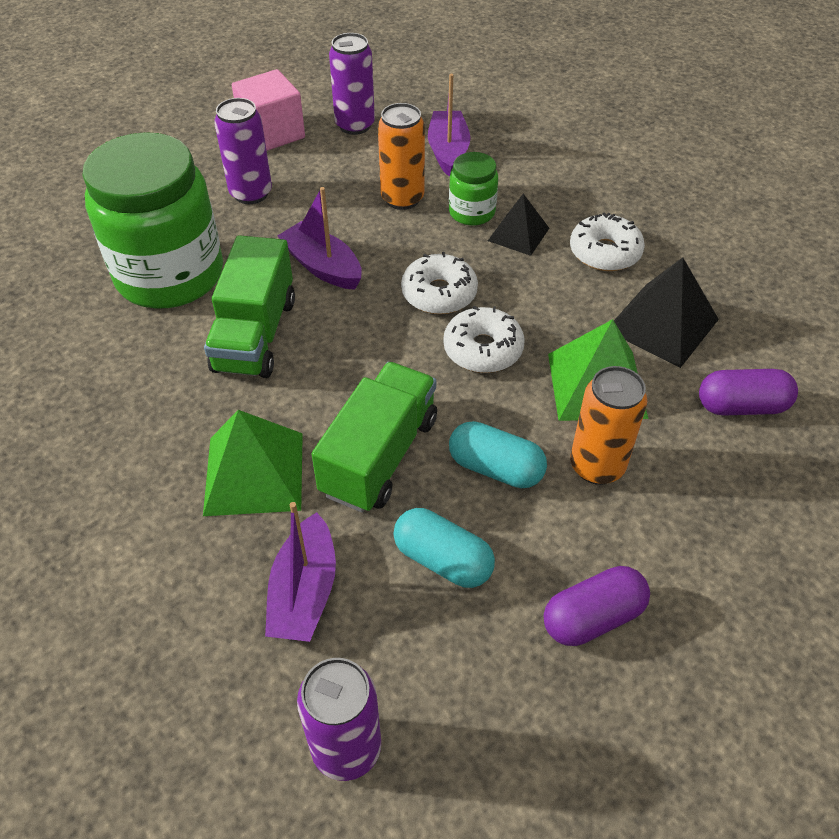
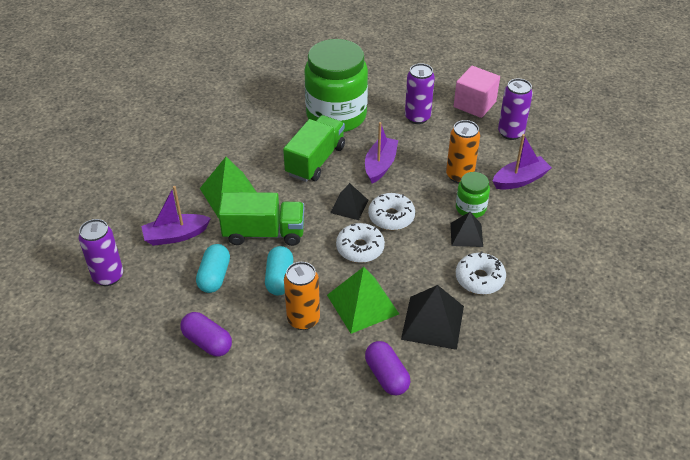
camera: 65 degrees right, 5 degrees down
(255, 334) = (315, 160): green truck -> green truck turned 135 degrees clockwise
(386, 331) = (349, 206): none -> black pyramid

